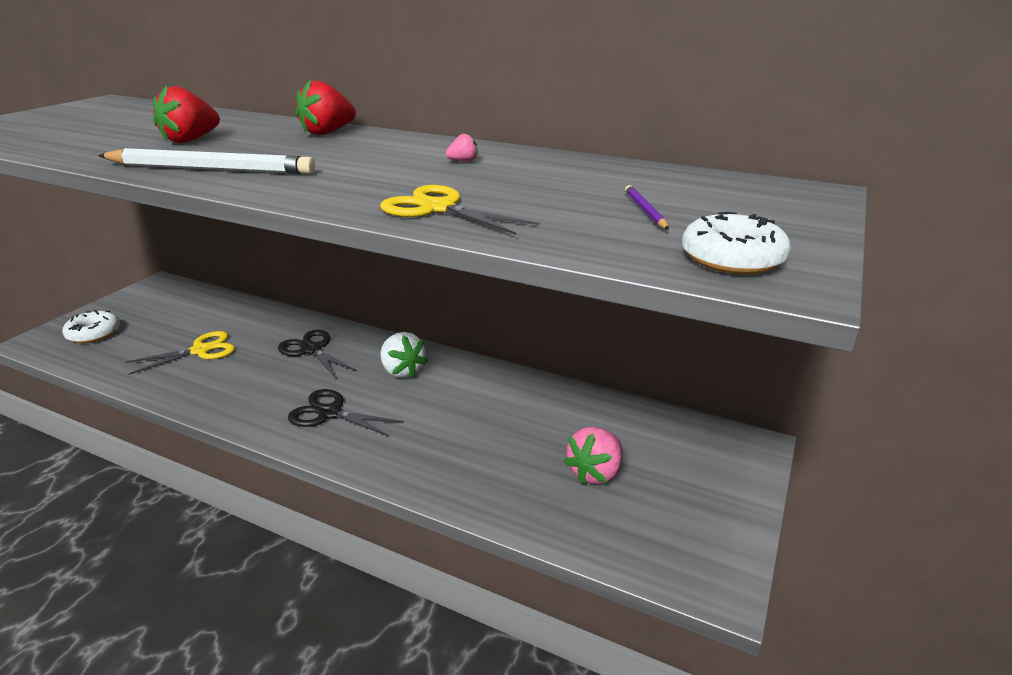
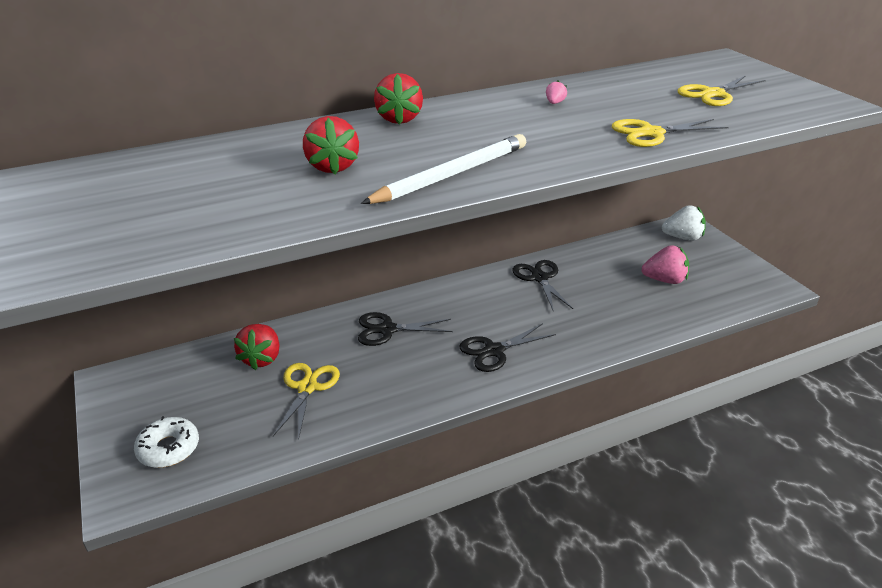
camera: 50 degrees left, 5 degrees up
(224, 319) = (262, 358): none -> red strawberry
(402, 371) = (474, 301): white strawberry -> white strawberry (683, 237)
(487, 389) = (539, 278): none -> black scissors
(595, 472) = (664, 280): pink strawberry -> pink strawberry turned 75 degrees counterclockwise
(645, 210) = (713, 94): purple pencil -> yellow scissors
(732, 258) = (800, 102): white donut -> none

